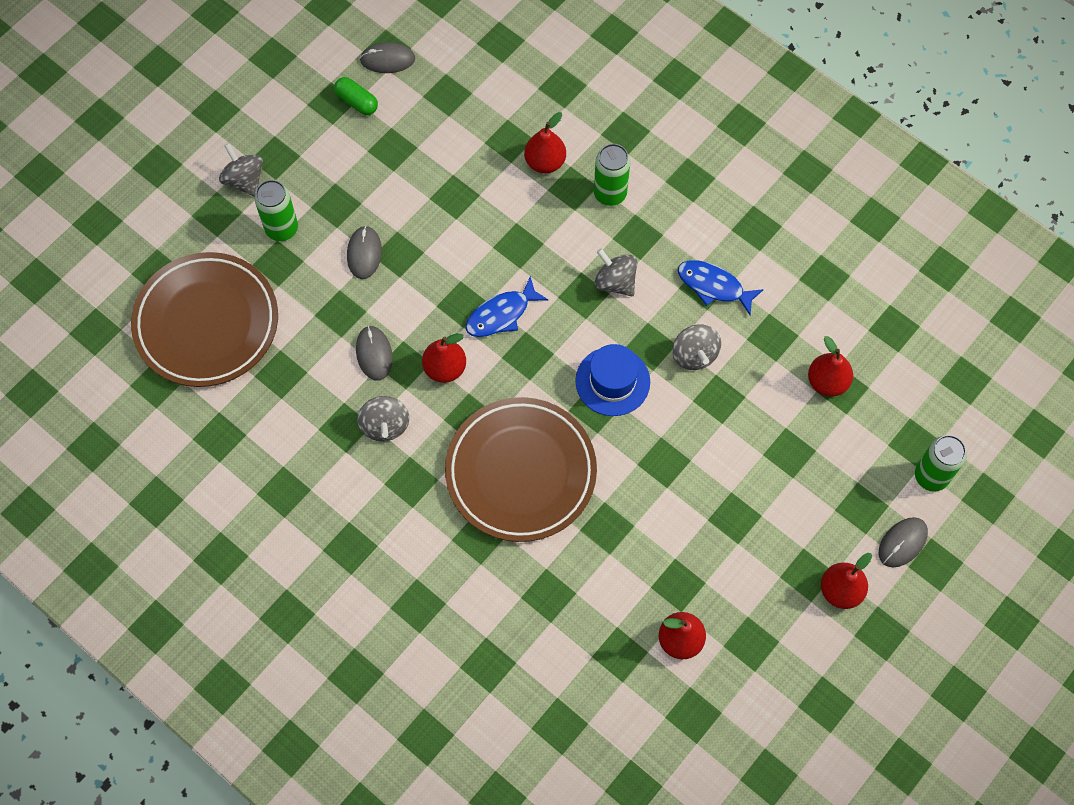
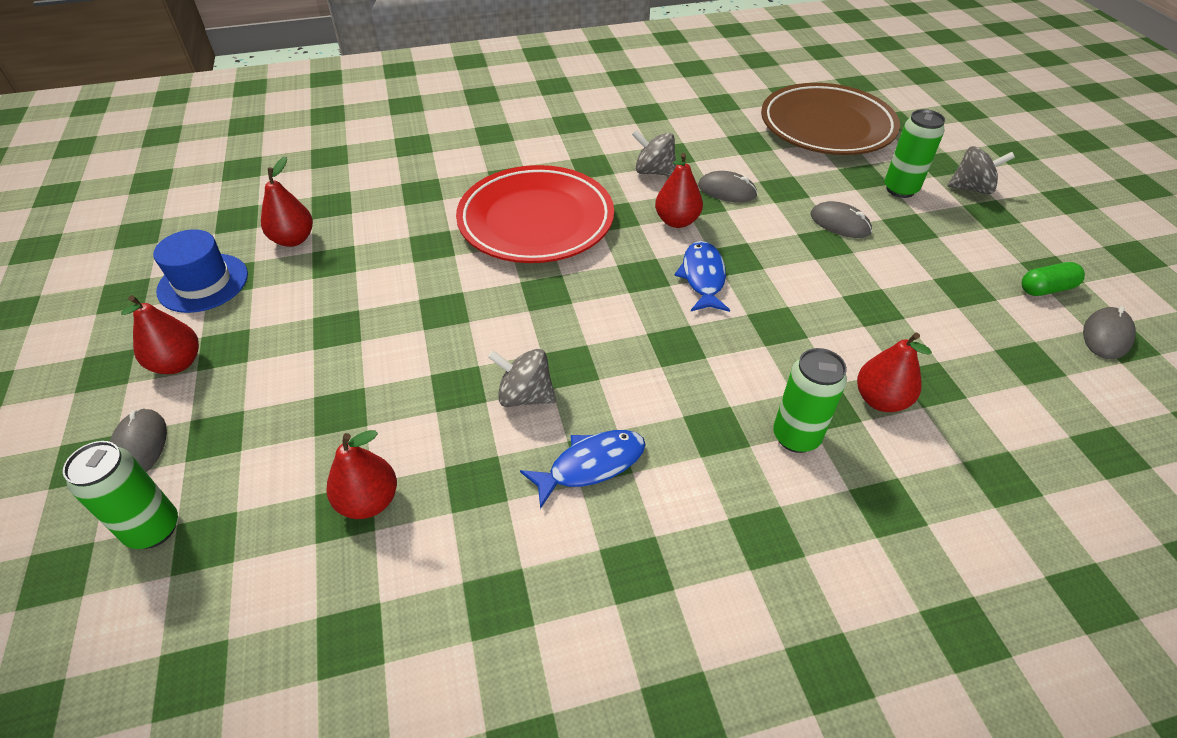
camera: 125 degrees right, 20 degrees down
(521, 472) = (536, 221): brown plate -> red plate
(612, 381) = (560, 317): blue hat -> blue hat (203, 283)
(615, 282) = (671, 378): grey spinning top -> none

